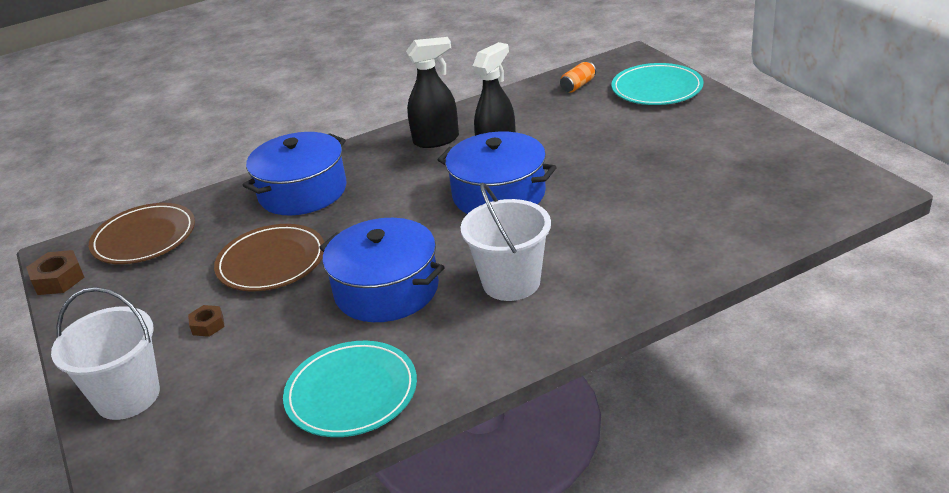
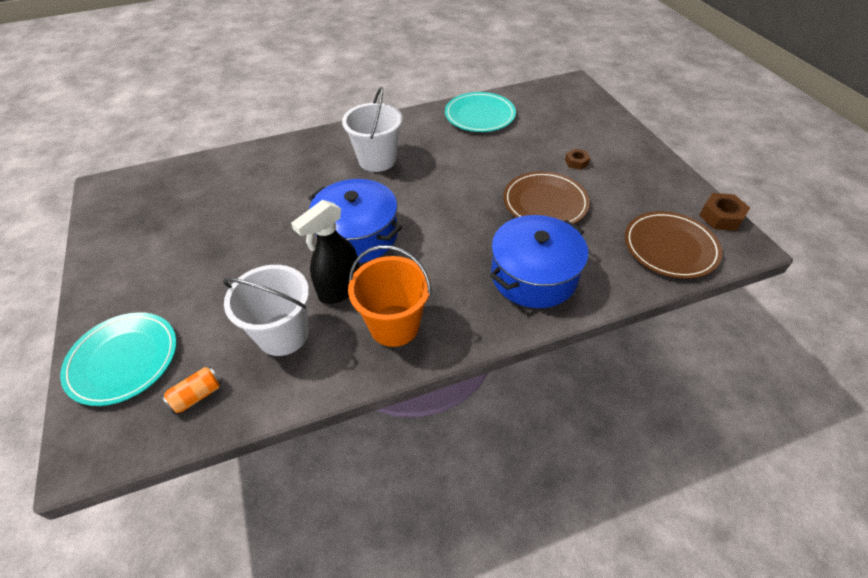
camera: 175 degrees left, 15 degrees up
(128, 396) = (607, 129): white bucket -> white bucket (283, 334)
(386, 290) = (458, 167): blue pot -> none
(436, 140) = (394, 325): black spray bottle -> orange bucket

